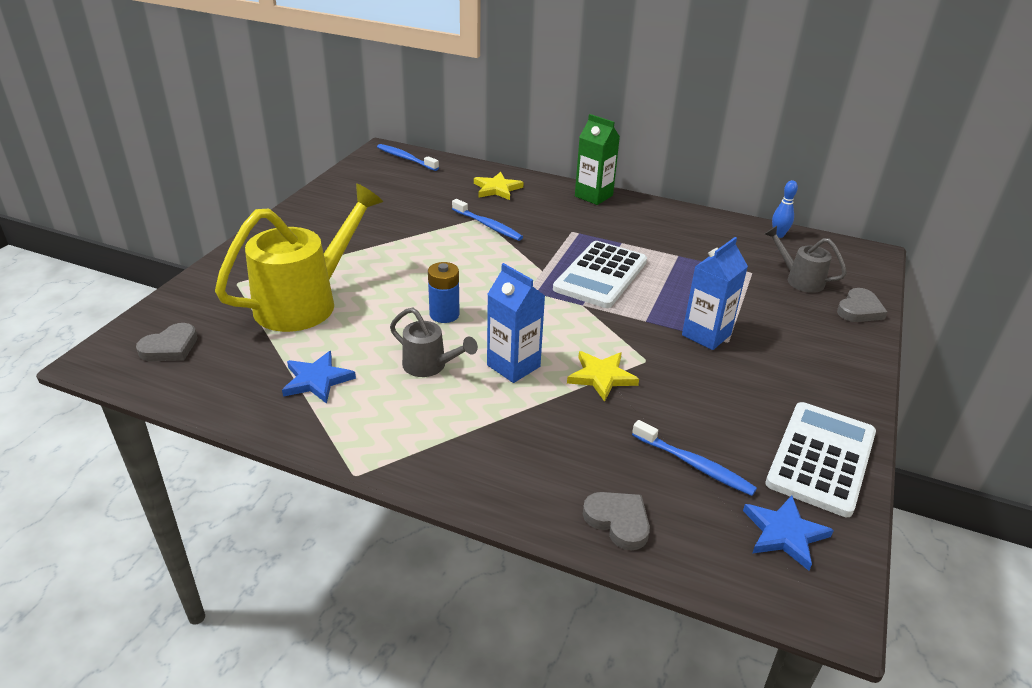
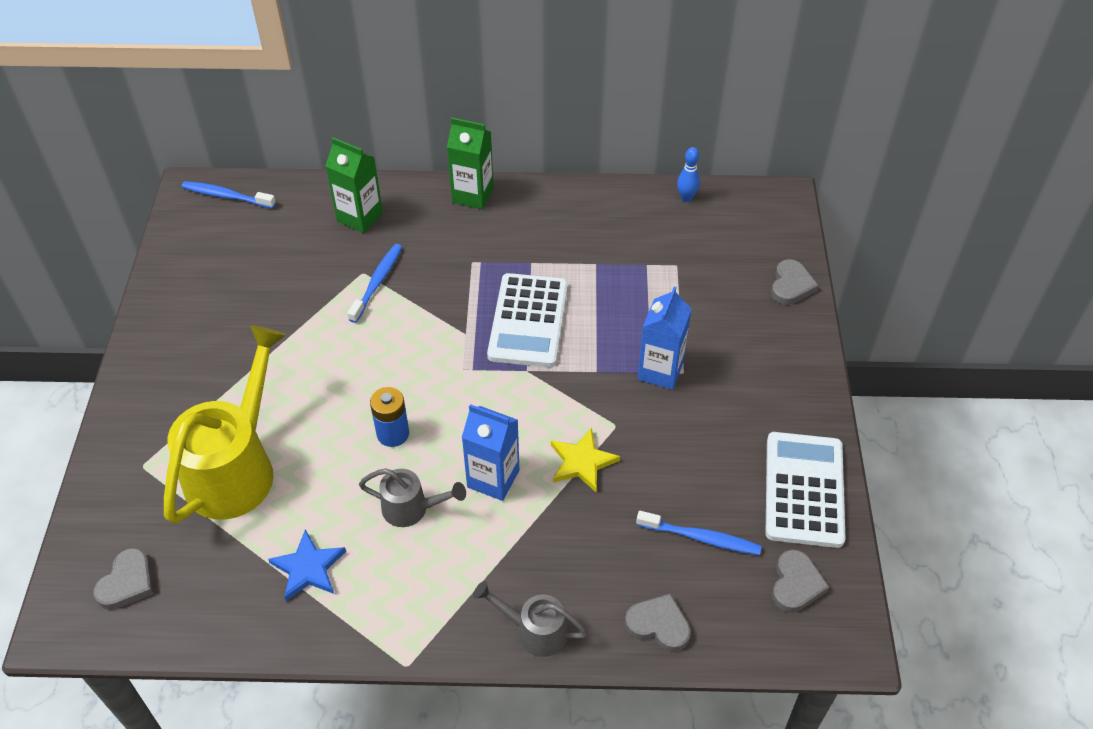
camera: 20 degrees left, 15 degrees up
(488, 225) = (377, 282): blue toothbrush -> blue toothbrush turned 90 degrees counterclockwise
(497, 189) = (360, 217): yellow star -> green carton
(784, 533) = (796, 584): blue star -> grey heart
(800, 280) = (725, 261): grey watering can -> grey watering can (534, 631)

